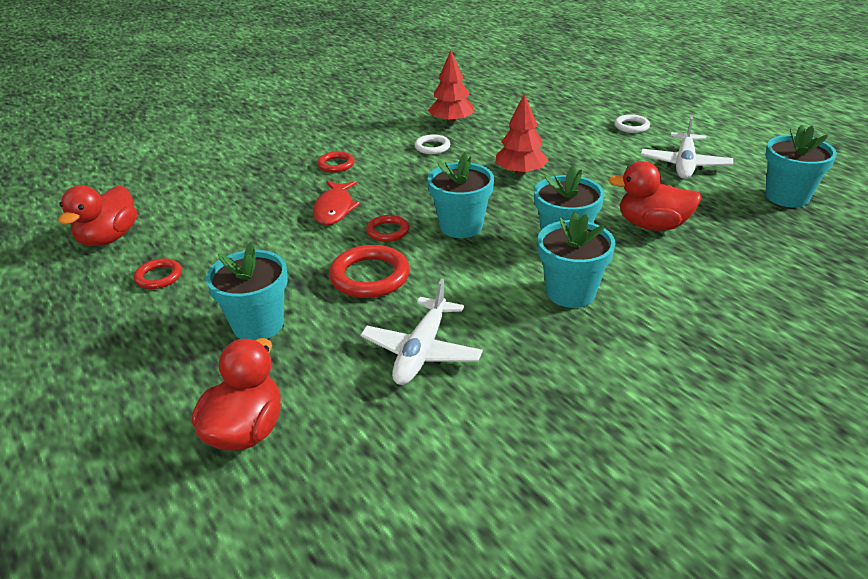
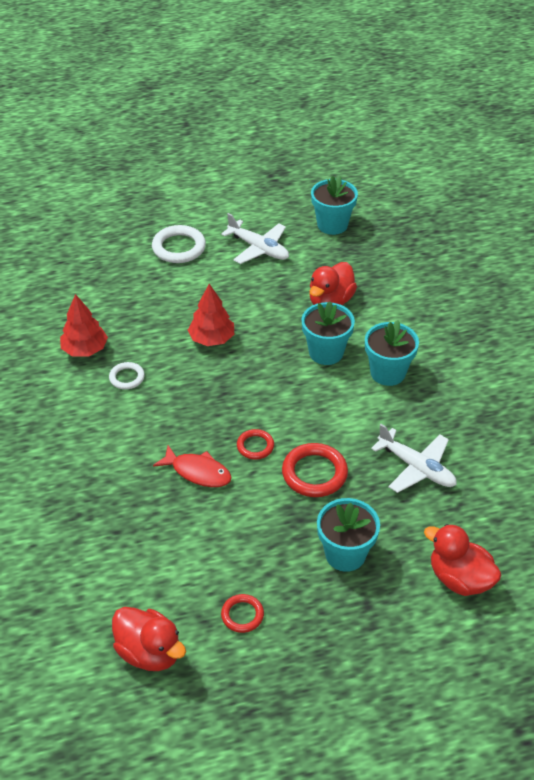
camera: 70 degrees left, 10 degrees up
(336, 164) = (114, 453): red ring -> none
(461, 226) = (273, 401): turquoise flower pot -> none
(631, 126) = (179, 247): white ring -> white ring, size x1.71

